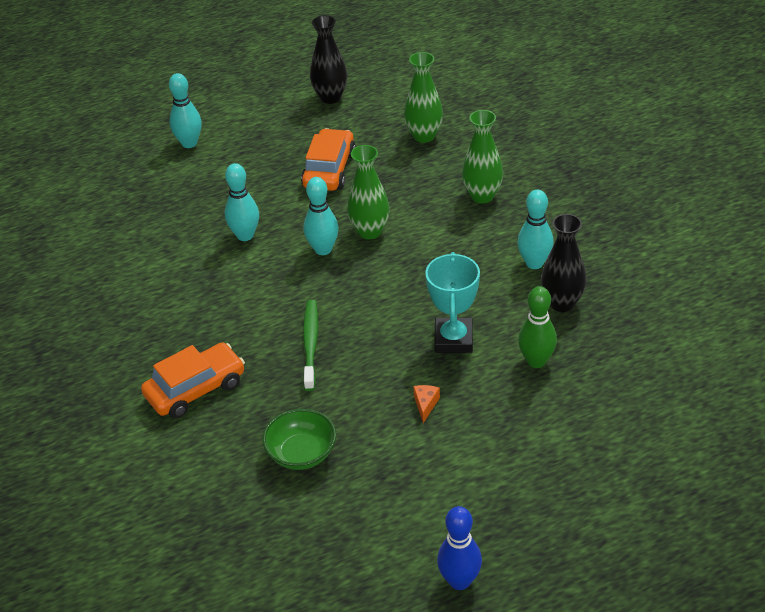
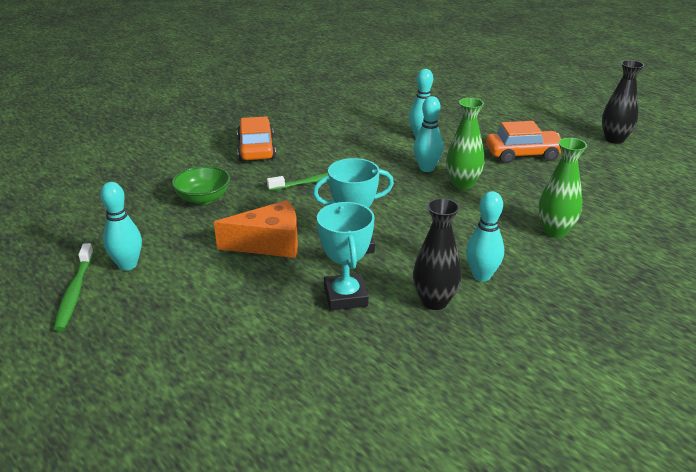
camera: 70 degrees right, 10 degrees down
(189, 143) = (504, 100): turquoise bowling pin -> turquoise bowling pin (128, 265)
(195, 389) = (256, 149): orange car -> orange car turned 135 degrees counterclockwise
(424, 136) = (610, 188): green vase -> none
(425, 405) = (269, 244): orange cheese -> orange cheese, size x2.40
(459, 581) = (75, 292): blue bowling pin -> green toothbrush
(536, 361) = (345, 296): green bowling pin -> turquoise trophy

